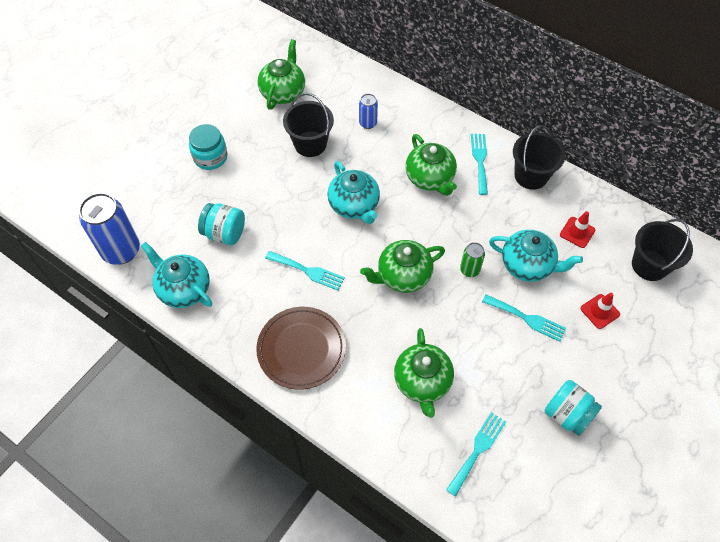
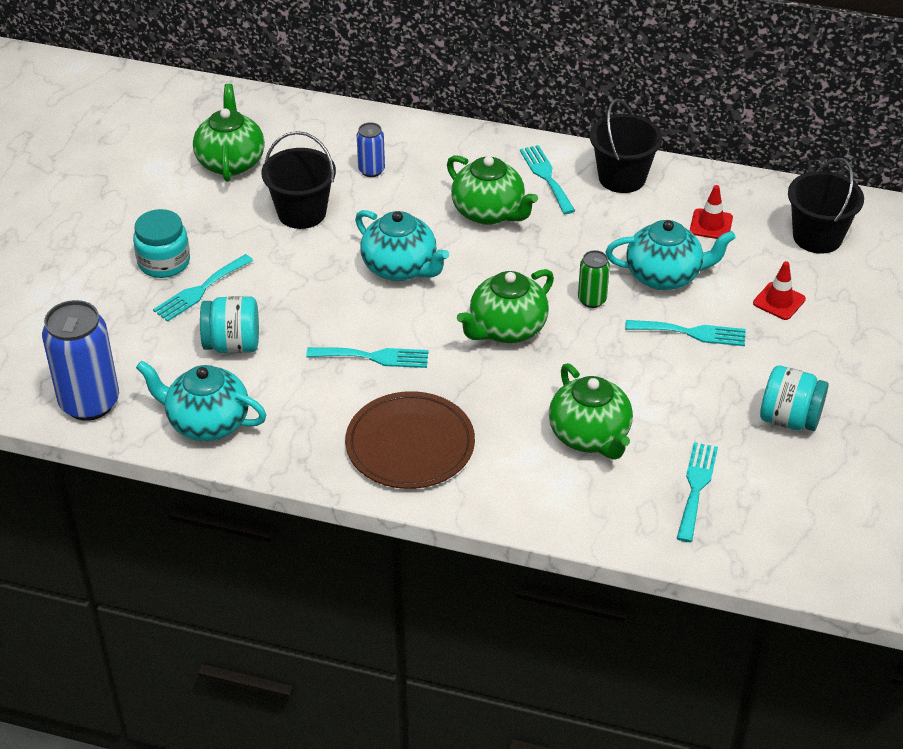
camera: 20 degrees left, 15 degrees down
(223, 185) = (200, 290): none -> turquoise fork

